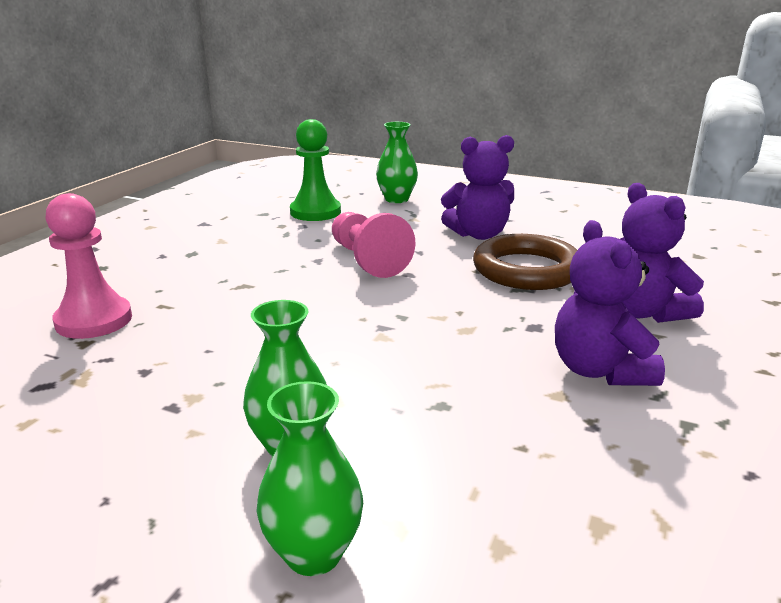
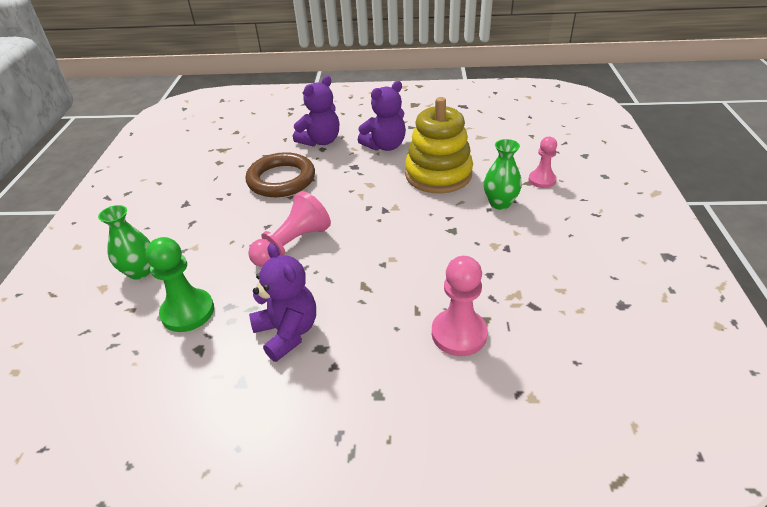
camera: 110 degrees left, 15 degrees up
(313, 553) = (542, 180): green vase -> pink pawn
(450, 403) = (438, 174): none -> yellow stacking toy
(478, 234) = (224, 208): purple teddy bear -> purple teddy bear (287, 332)

